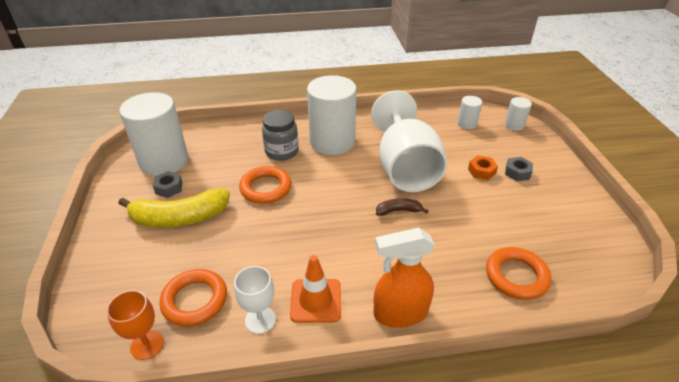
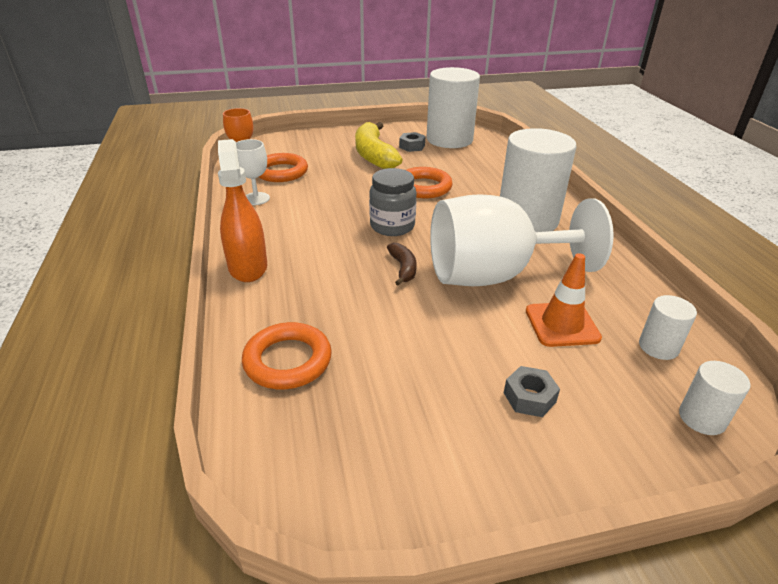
camera: 85 degrees right, 5 degrees down
(281, 152) = (490, 190): grey jar -> grey jar (392, 226)
(316, 300) = (272, 221): orange traffic cone -> orange traffic cone (562, 324)
(481, 171) = (515, 351): orange nut -> none

